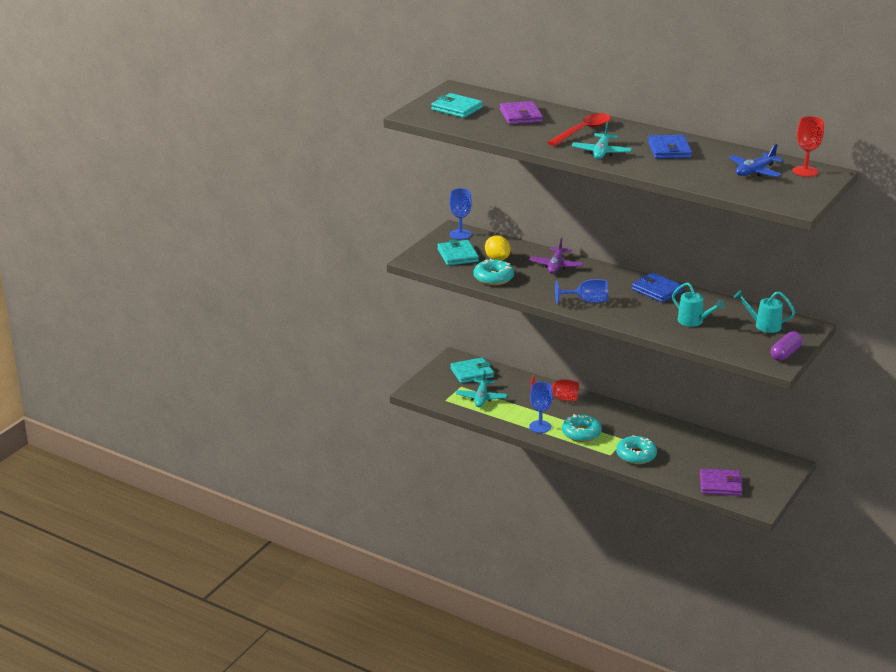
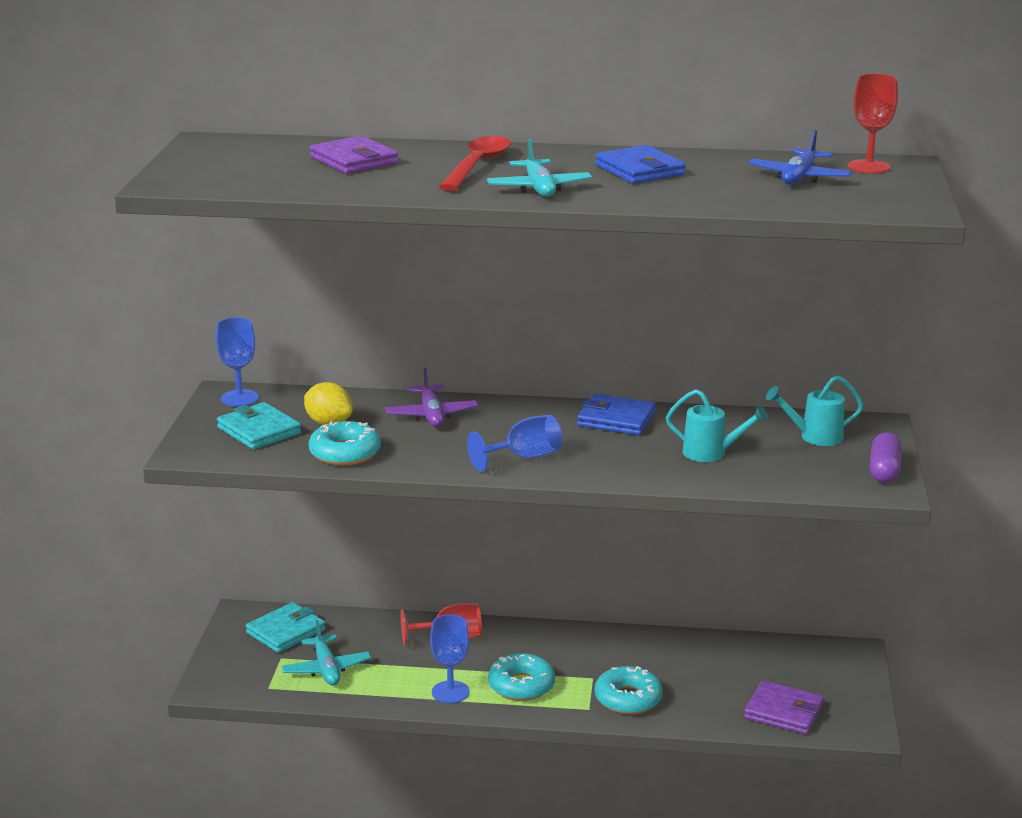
camera: 25 degrees left, 5 degrees down
(456, 108) = (235, 165): turquoise wallet -> none
(720, 485) = (783, 712): purple wallet -> purple wallet turned 45 degrees clockwise

